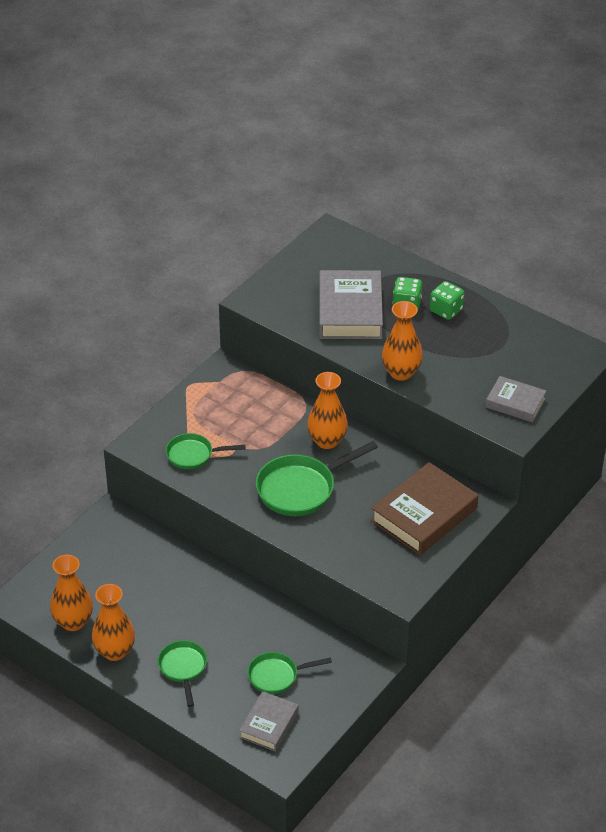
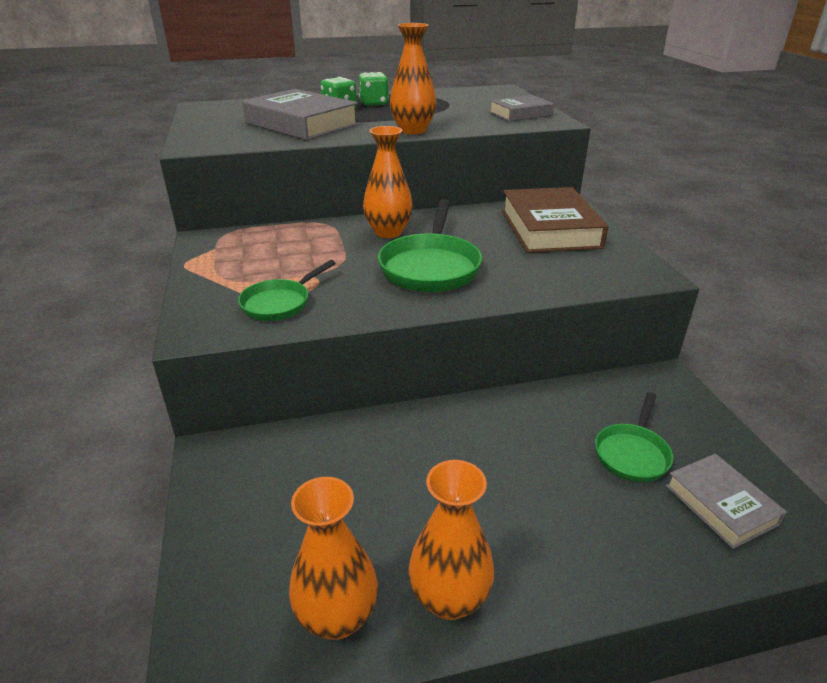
camera: 50 degrees left, 10 degrees down
(183, 668) = (551, 536): green pan -> none

